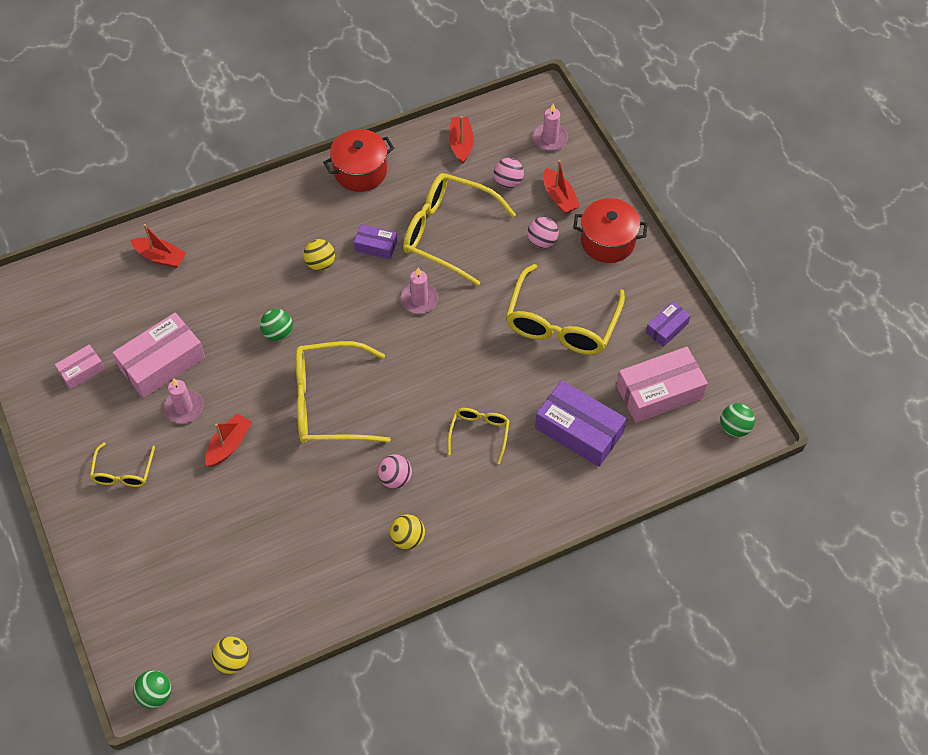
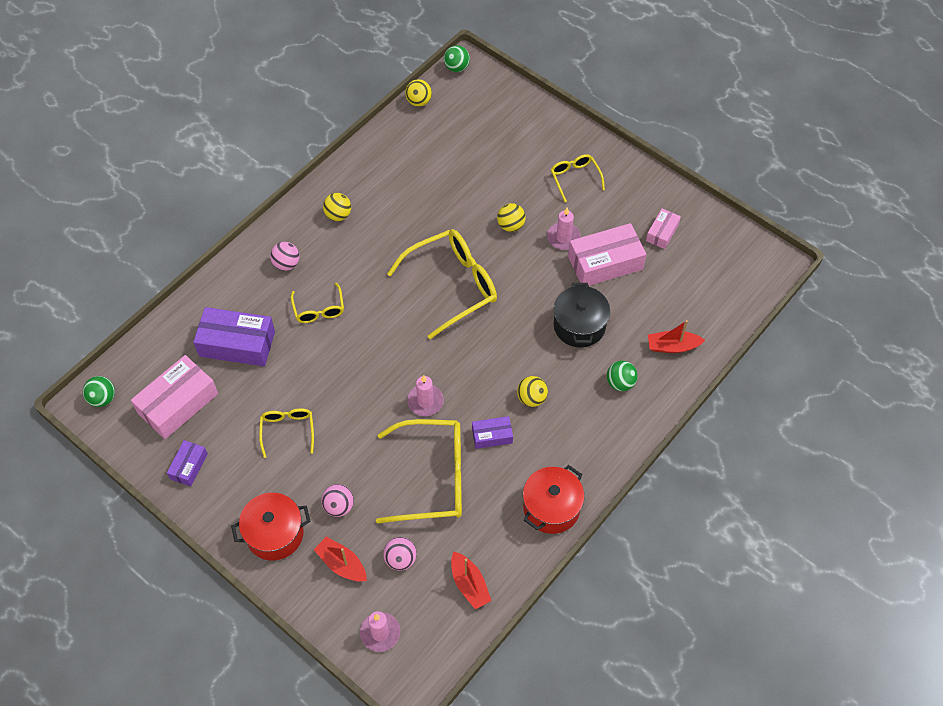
camera: 155 degrees right, 0 degrees up
(162, 363) = (605, 263): pink box -> pink box turned 45 degrees clockwise
(229, 444) = (510, 225): red boat -> yellow ball
(232, 311) = (579, 326): none -> black pot
(278, 333) = (529, 323): green ball -> green ball (620, 383)
(395, 478) = (369, 251): pink ball -> pink ball (286, 264)
(561, 324) = (287, 430): yellow glasses -> yellow glasses, size x0.51

